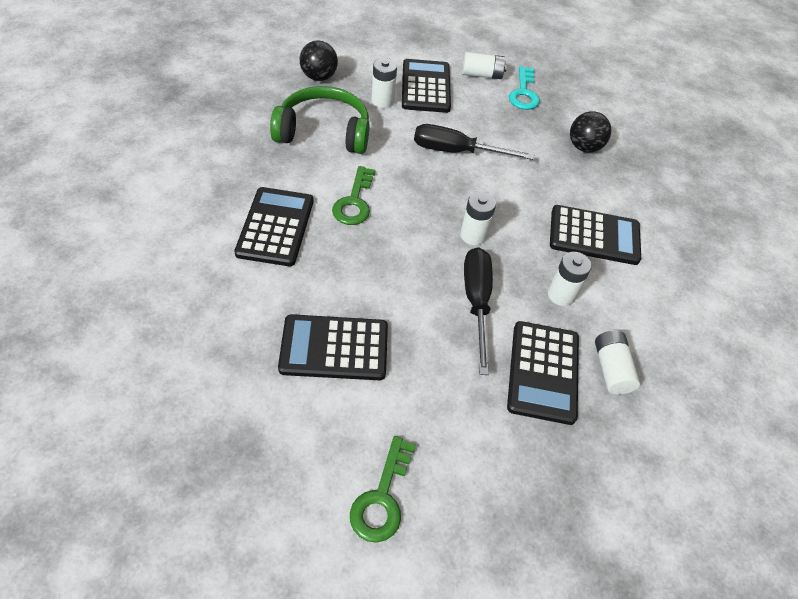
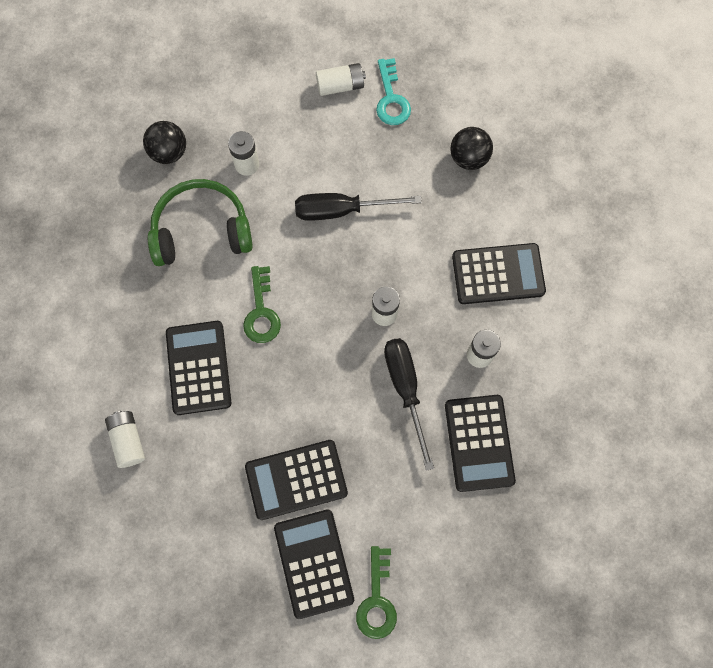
camera: 10 degrees left, 20 degrees up
(426, 87) = (286, 126): black calculator -> black calculator (314, 563)
(611, 369) = (536, 420): white battery -> white battery (128, 440)

